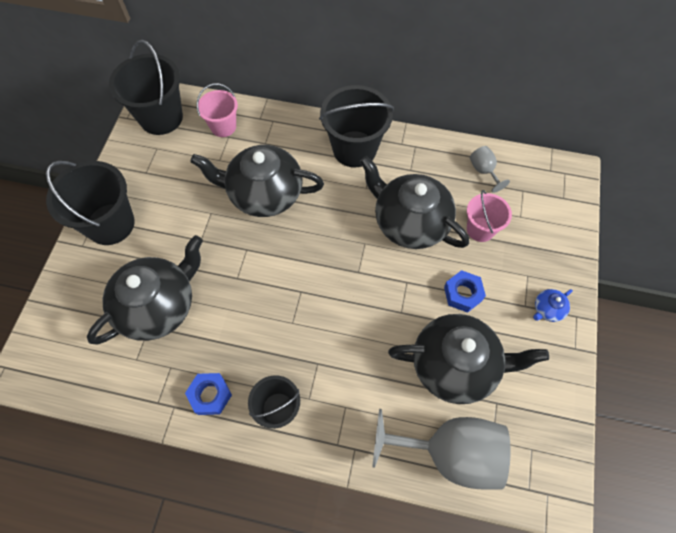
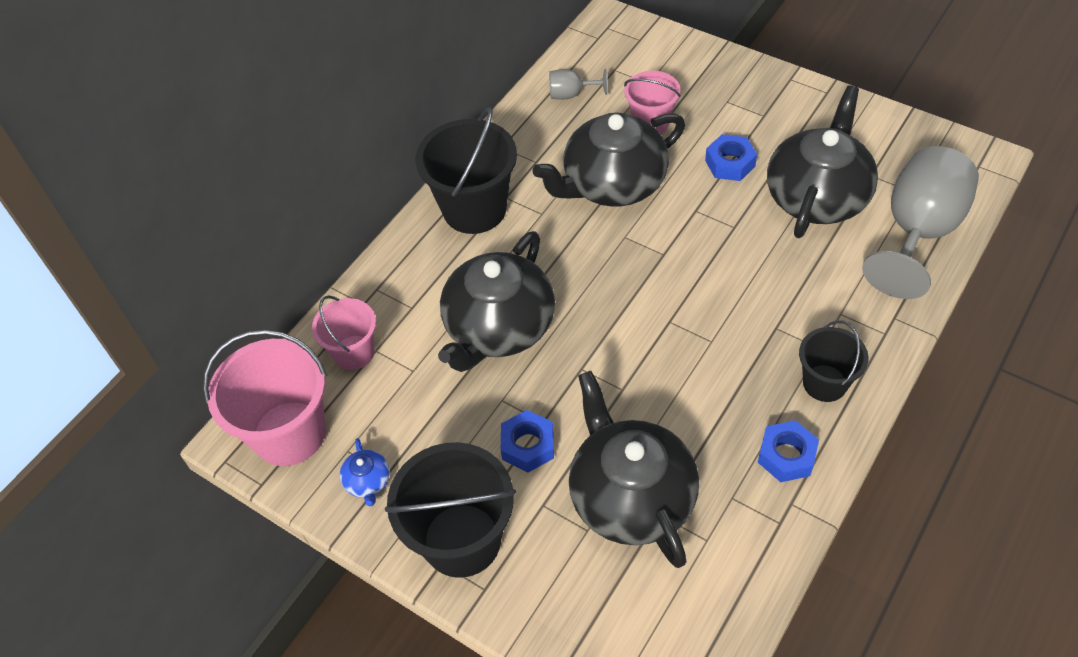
camera: 65 degrees left, 10 degrees down
(161, 117) = (289, 433): black bucket -> pink bucket
(181, 237) = (528, 446): none -> blue nut
(547, 309) = (774, 99): blue teapot -> blue teapot (368, 482)

